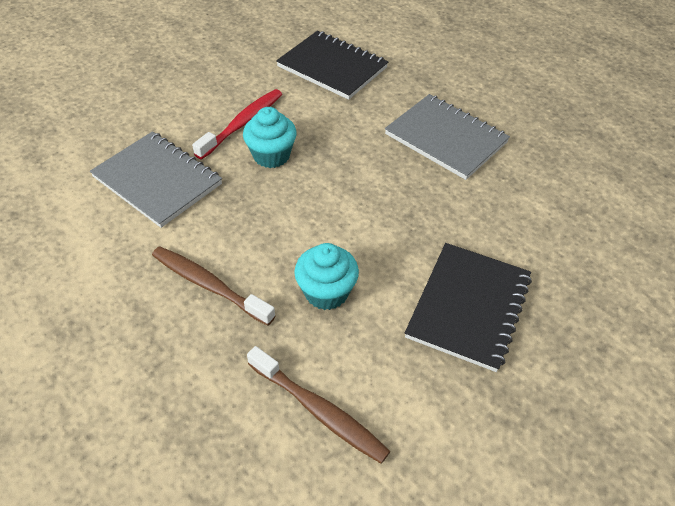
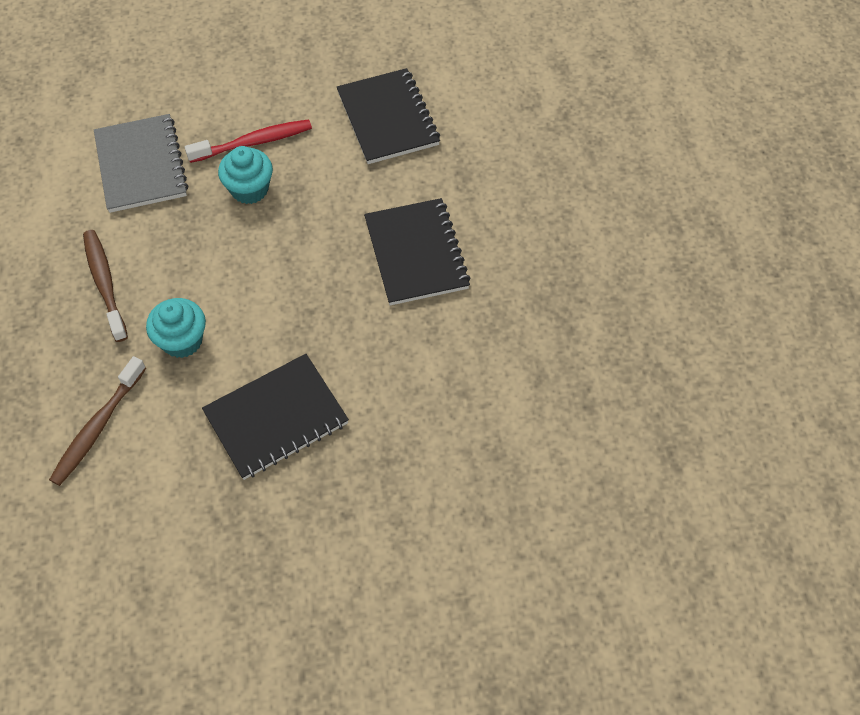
camera: 35 degrees right, 10 degrees up
(319, 411) = (97, 427): brown toothbrush -> brown toothbrush turned 45 degrees clockwise
(446, 138) = (416, 254): grey notebook -> black notebook

